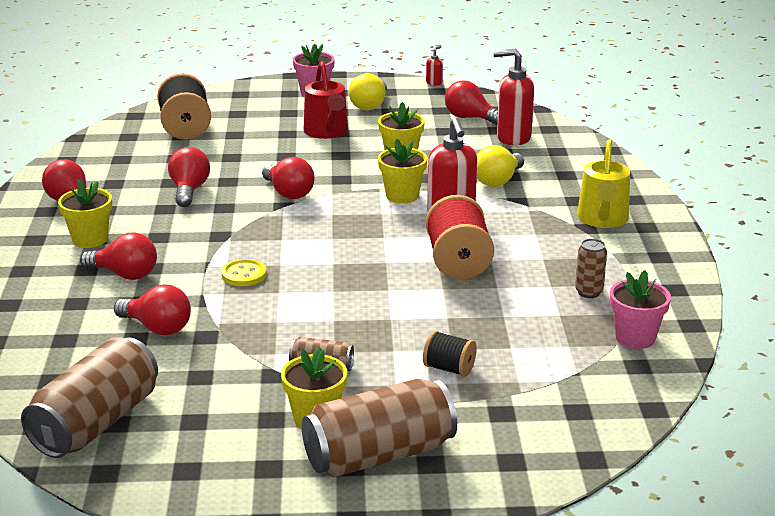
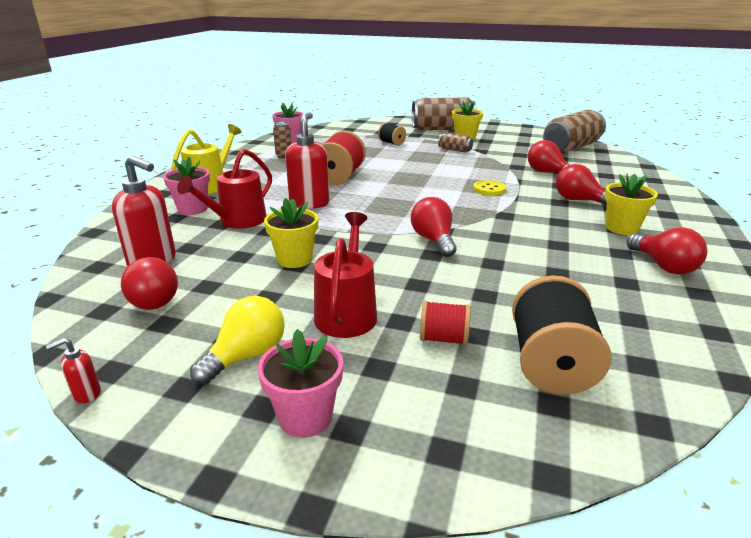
camera: 160 degrees left, 0 degrees up
(189, 190) = (535, 259): red light bulb -> none
(254, 129) = (443, 339): none -> red spool
(402, 196) = (333, 222): yellow flower pot -> none
(498, 181) = (237, 221): yellow light bulb -> red watering can
(564, 185) = (193, 209): none -> pink flower pot

